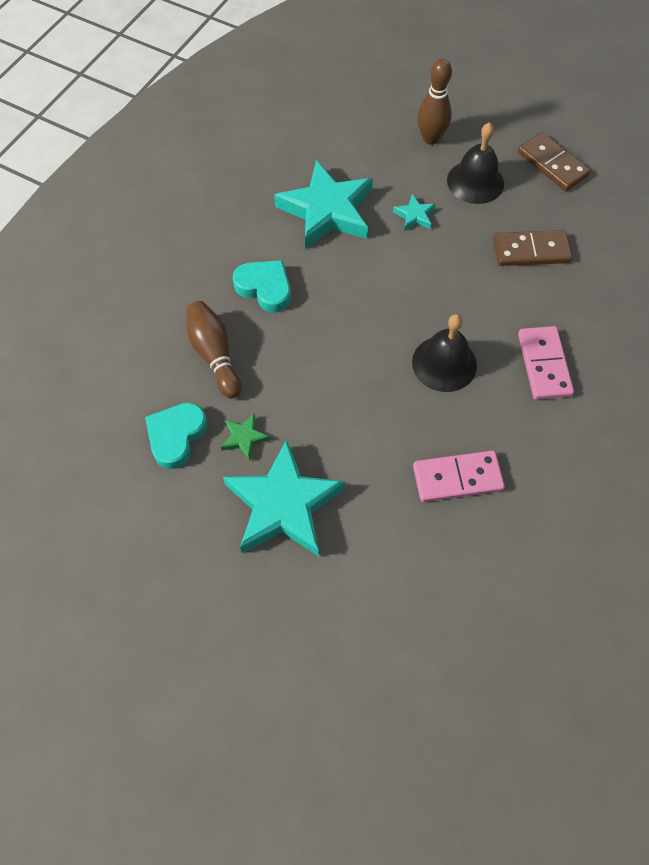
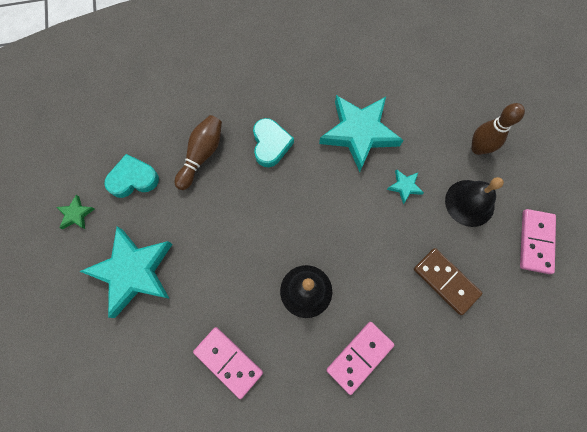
camera: 50 degrees right, 10 degrees up
(244, 438) = (160, 215): green star -> green star (76, 214)
(552, 164) = (535, 242): brown domino -> pink domino

